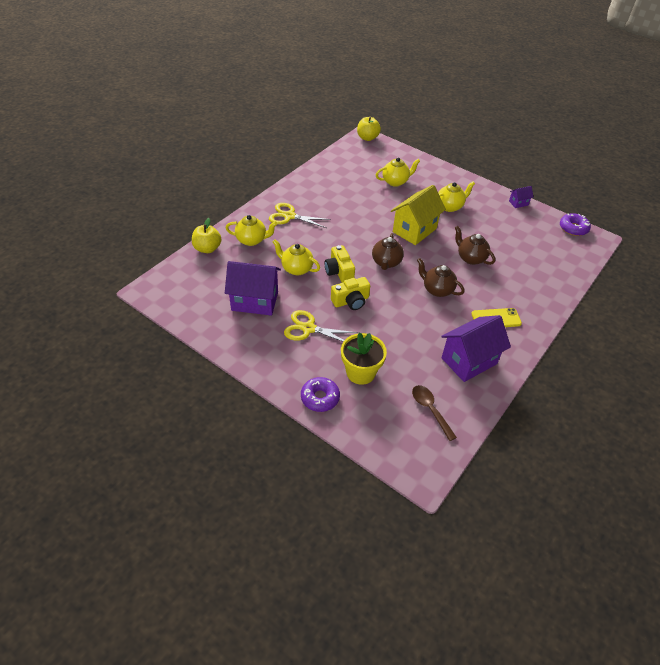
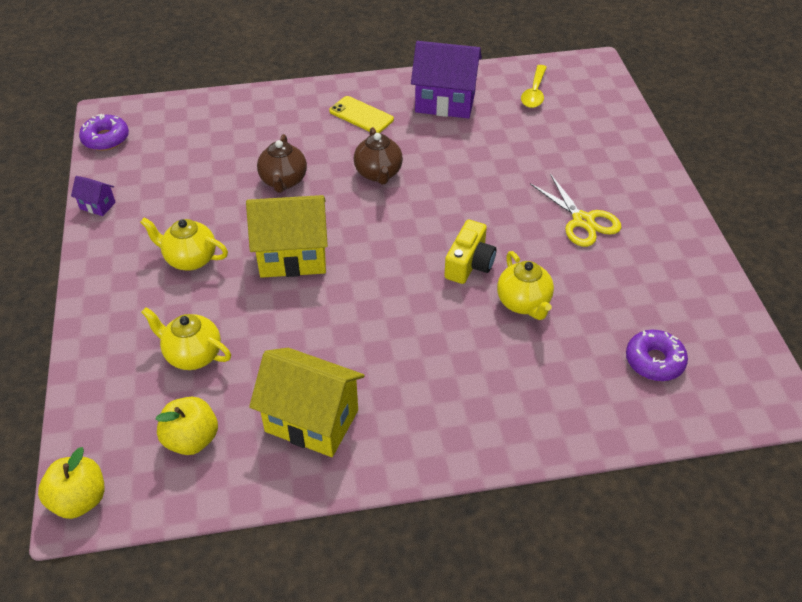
camera: 135 degrees left, 0 degrees up
(207, 248) = (635, 424): yellow apple -> yellow apple (191, 439)
(252, 240) = (548, 393): yellow teapot -> none
(255, 301) = (624, 292): purple house -> none
(289, 216) = (443, 402): yellow scissors -> none
(320, 398) = (634, 155): purple donut -> purple donut (654, 361)
(328, 187) = (312, 420): none -> yellow house
(351, 301) = (497, 220): yellow camera -> none
(360, 372) = (568, 151): yellow flower pot -> none
(386, 263) = (393, 238): brown teapot -> none
(430, 410) = (534, 93): brown spoon -> yellow spoon

